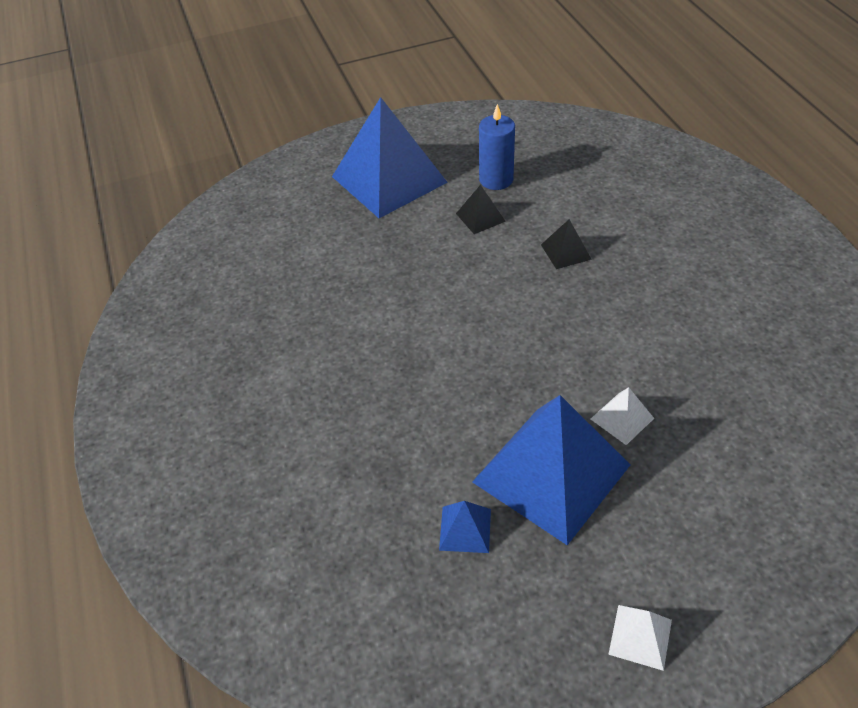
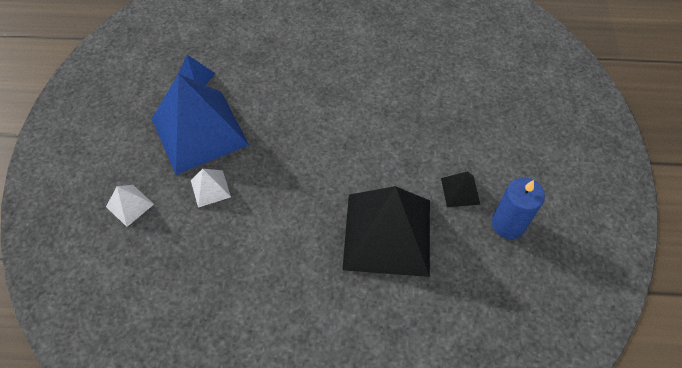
camera: 110 degrees right, 10 degrees up
(389, 179) = (539, 145): blue pyramid -> none
(566, 251) = (387, 234): black pyramid -> black pyramid, size x2.41
(640, 637) = (81, 126): white pyramid -> white pyramid (130, 205)

